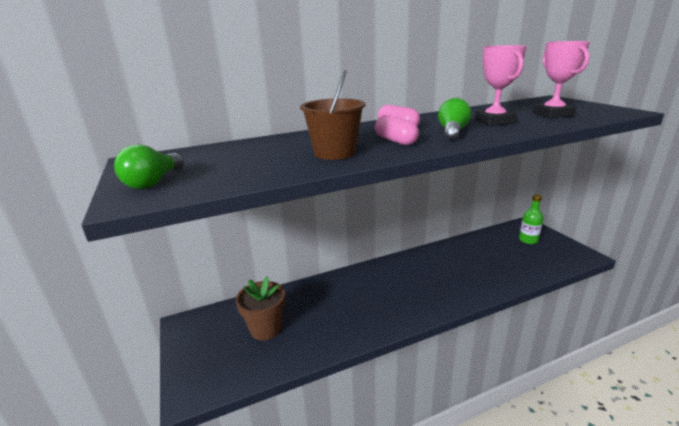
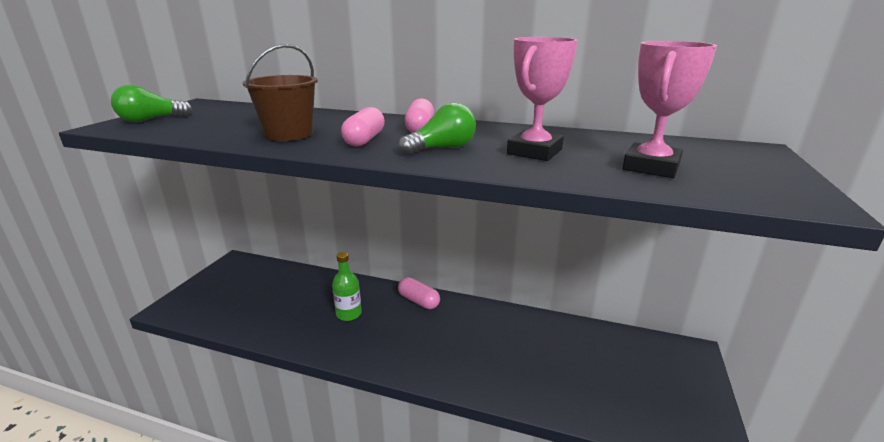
camera: 40 degrees right, 0 degrees up
(266, 329) = (266, 295): brown flower pot -> none
(378, 270) = (418, 301): none -> pink capsule
(528, 240) = (654, 370): green bottle -> green bottle (349, 314)

